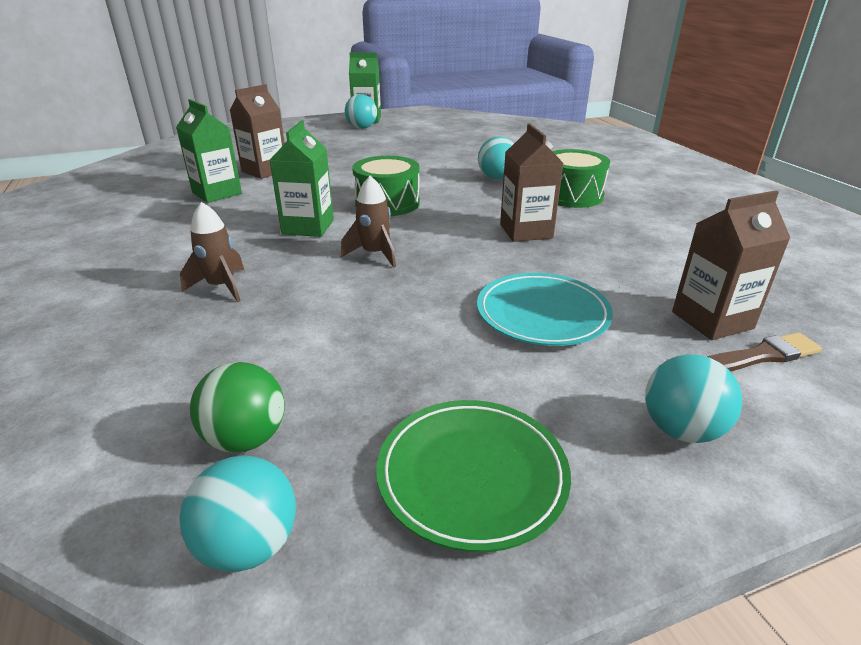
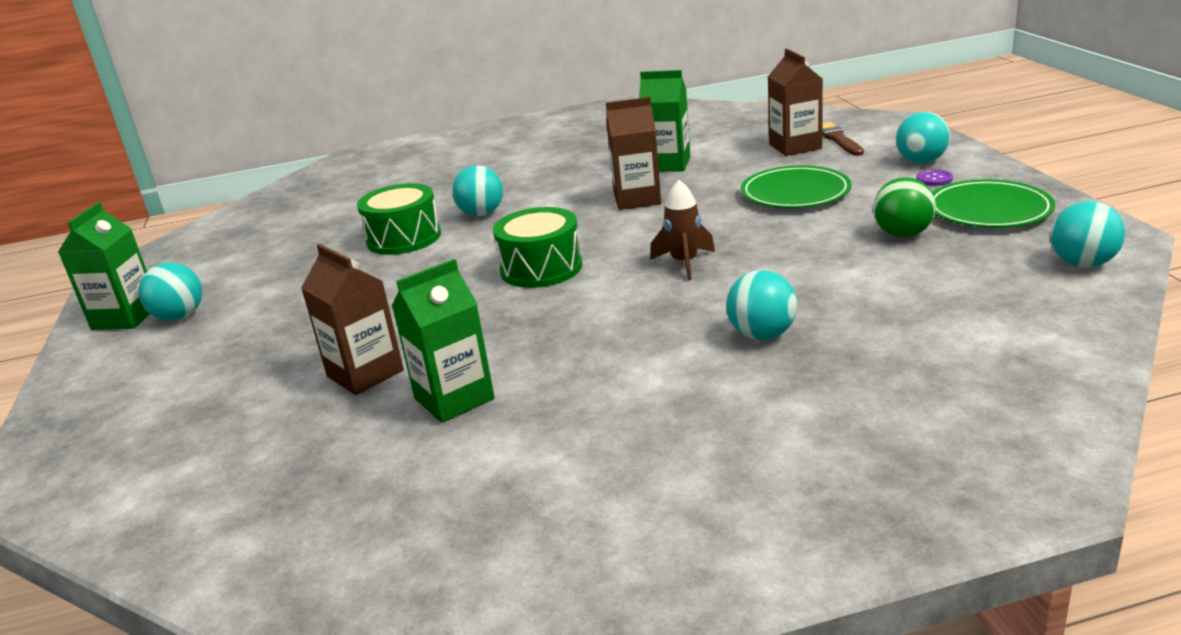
camera: 80 degrees left, 5 degrees down
(221, 287) = (762, 335): brown rocket -> turquoise ball
(246, 438) = (992, 280): green ball -> green ball (902, 234)
(308, 227) = (604, 308): green carton -> green carton (667, 164)
(542, 314) = (795, 193): turquoise plate -> green plate
(571, 195) = (550, 181): green drum -> green drum (404, 238)
(602, 434) = (934, 179): none -> purple button

